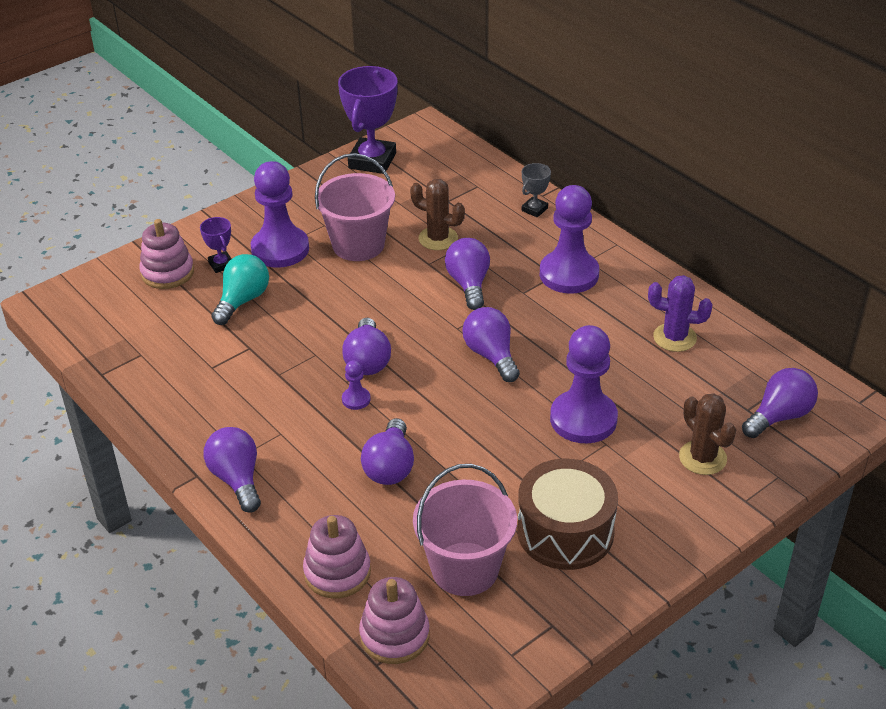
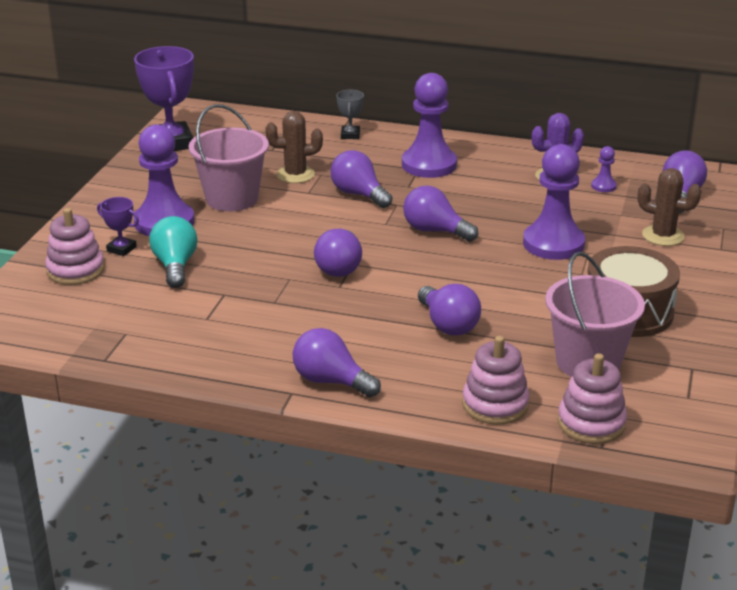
camera: 35 degrees left, 10 degrees down
(356, 399) = (363, 294): purple pawn -> purple pawn (603, 186)
(367, 360) = (340, 267): purple light bulb -> purple light bulb turned 45 degrees clockwise

